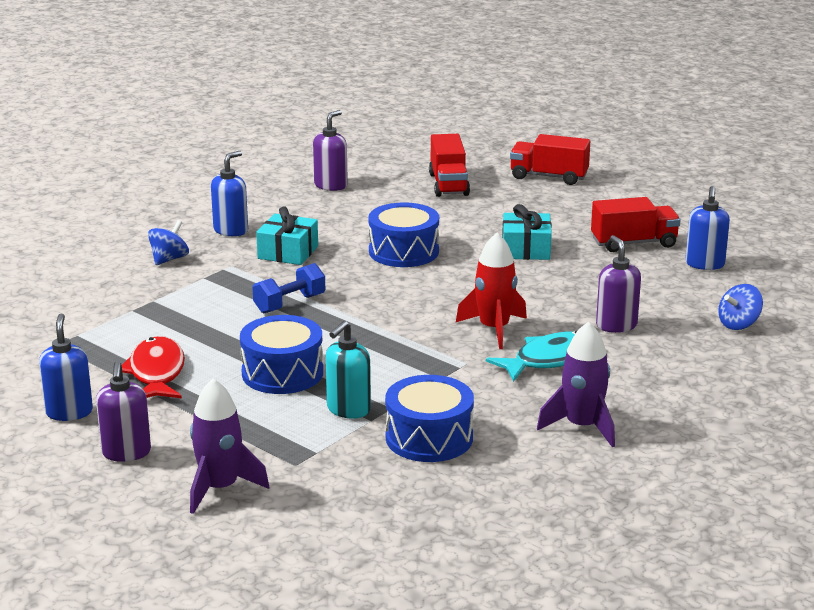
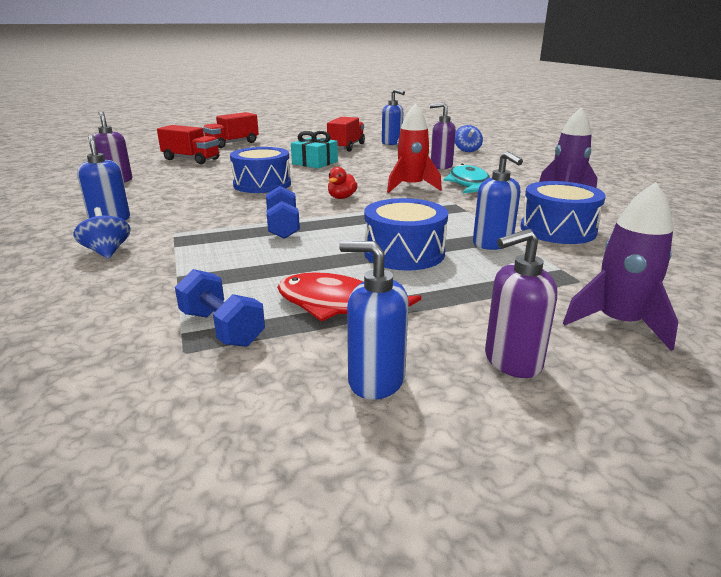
camera: 60 degrees left, 0 degrees up
(92, 345) = (222, 328): none -> blue dumbbell
(126, 453) = (512, 361): purple soap dispenser -> purple soap dispenser turned 135 degrees clockwise
(288, 252) = (193, 211): turquoise gift -> none
(348, 410) = (493, 244): turquoise soap dispenser -> blue soap dispenser
(407, 303) = (342, 198): none -> red duck

